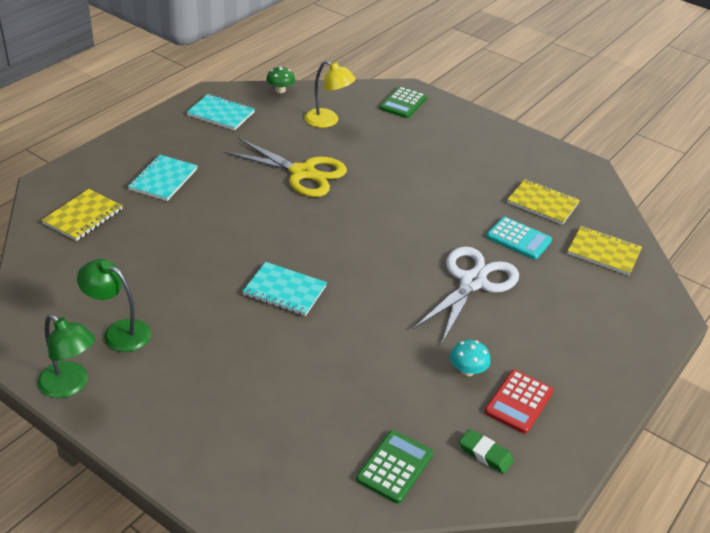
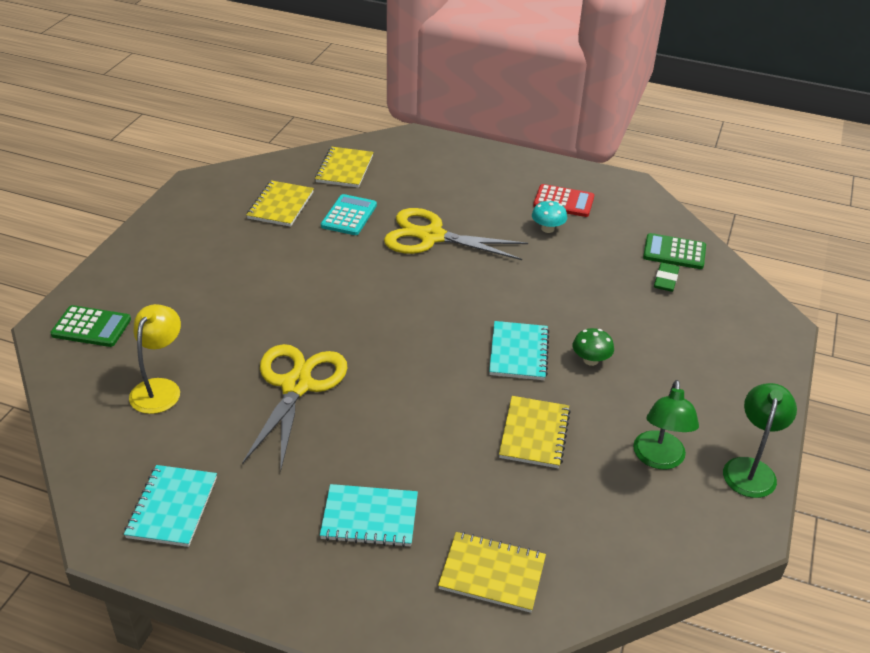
camera: 105 degrees left, 0 degrees up
(188, 271) = (534, 434): none -> yellow notebook
(280, 90) = (80, 457): green mushroom -> green mushroom (590, 360)
(472, 282) = (431, 237): white scissors -> yellow scissors
(485, 454) = (627, 212): green eraser -> green eraser (666, 280)

